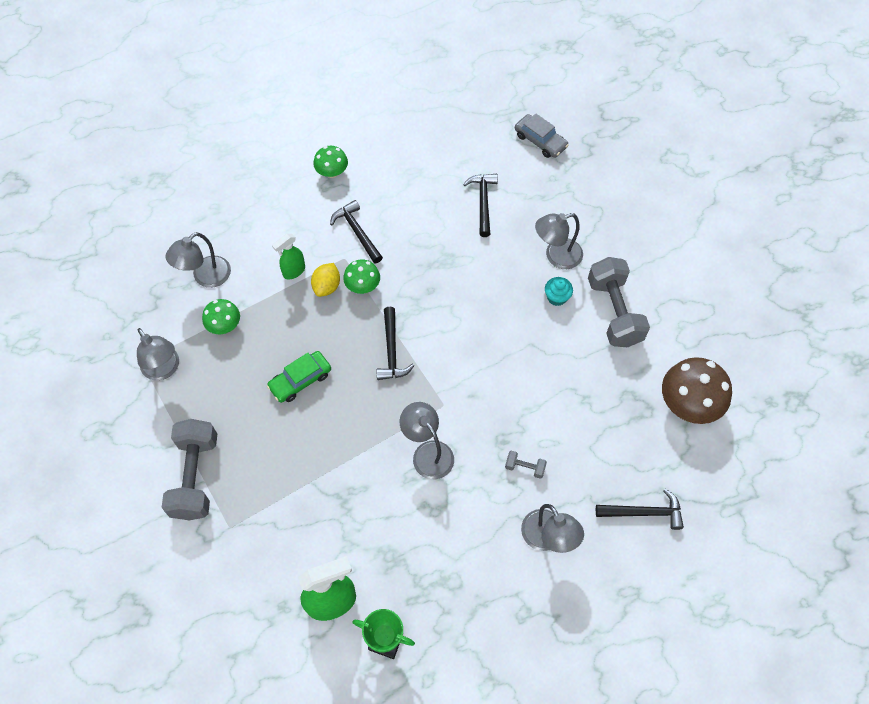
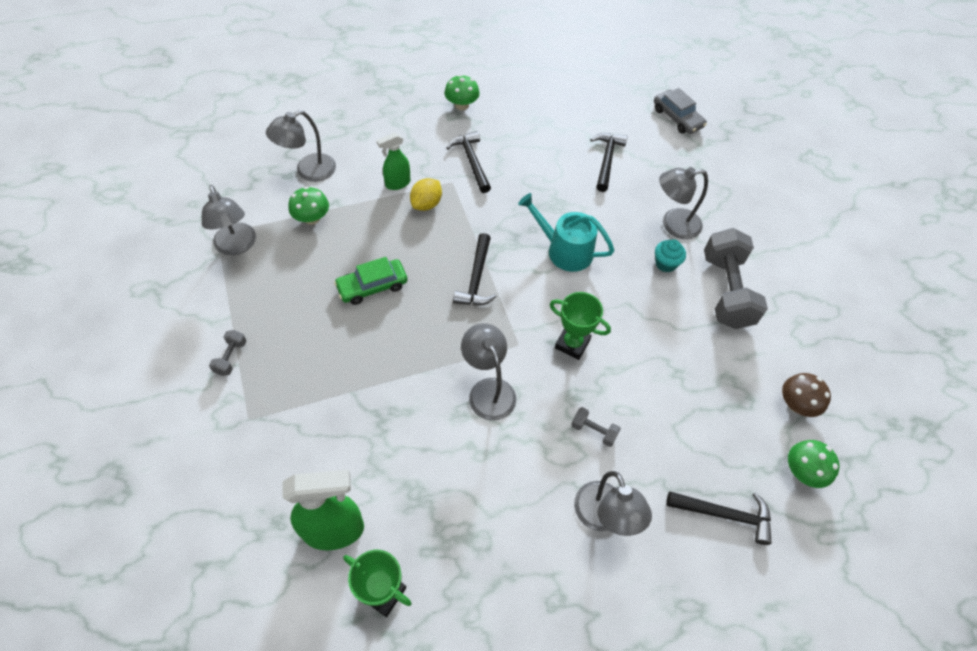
camera: 10 degrees right, 5 degrees down
(195, 476) = (231, 357): grey dumbbell -> grey dumbbell, size x0.42
(363, 286) = (463, 211): green mushroom -> green mushroom (803, 471)
(464, 305) = (564, 250): none -> turquoise watering can
(490, 393) = (572, 344): none -> green trophy
(688, 403) = (796, 404): brown mushroom -> brown mushroom, size x0.58

